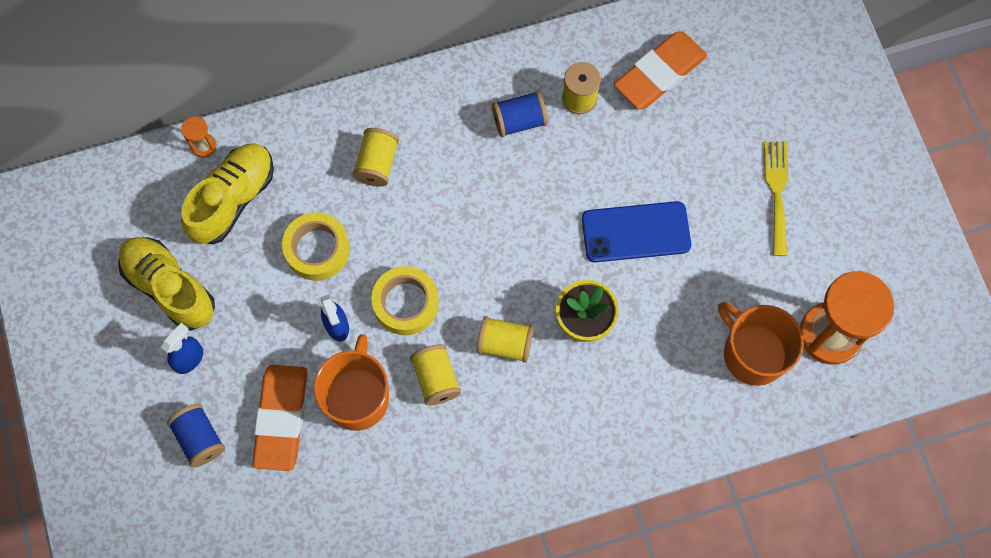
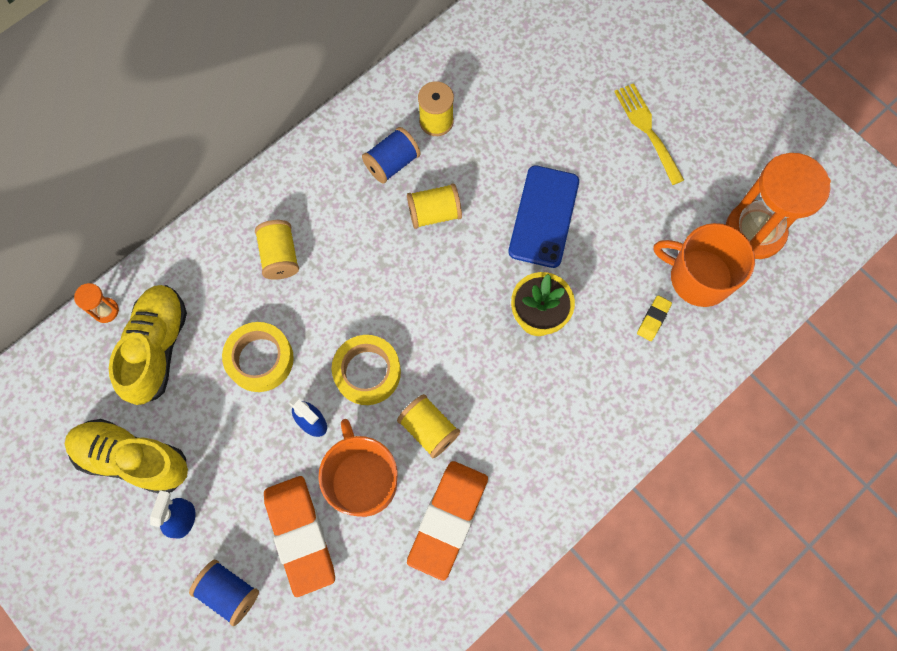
camera: 25 degrees left, 0 degrees up
(505, 343) = (476, 368): yellow spool -> yellow spool (434, 213)
(636, 232) = (544, 216): blue phone -> blue phone turned 45 degrees counterclockwise
(659, 74) = (496, 71): orange eraser -> orange eraser (448, 520)
(690, 372) = (653, 319): none -> yellow eraser

